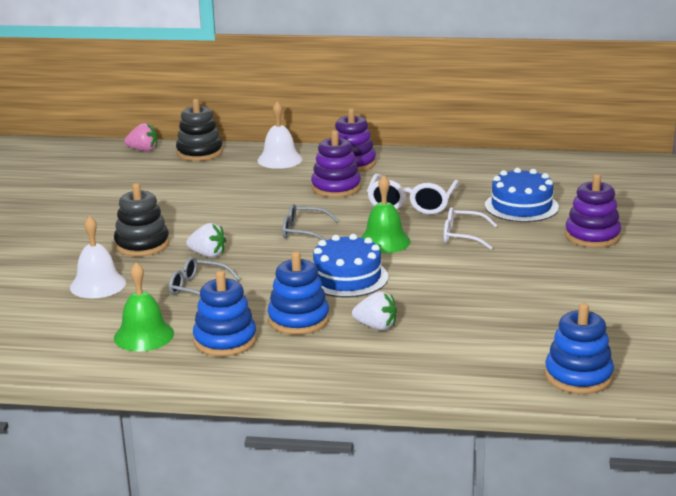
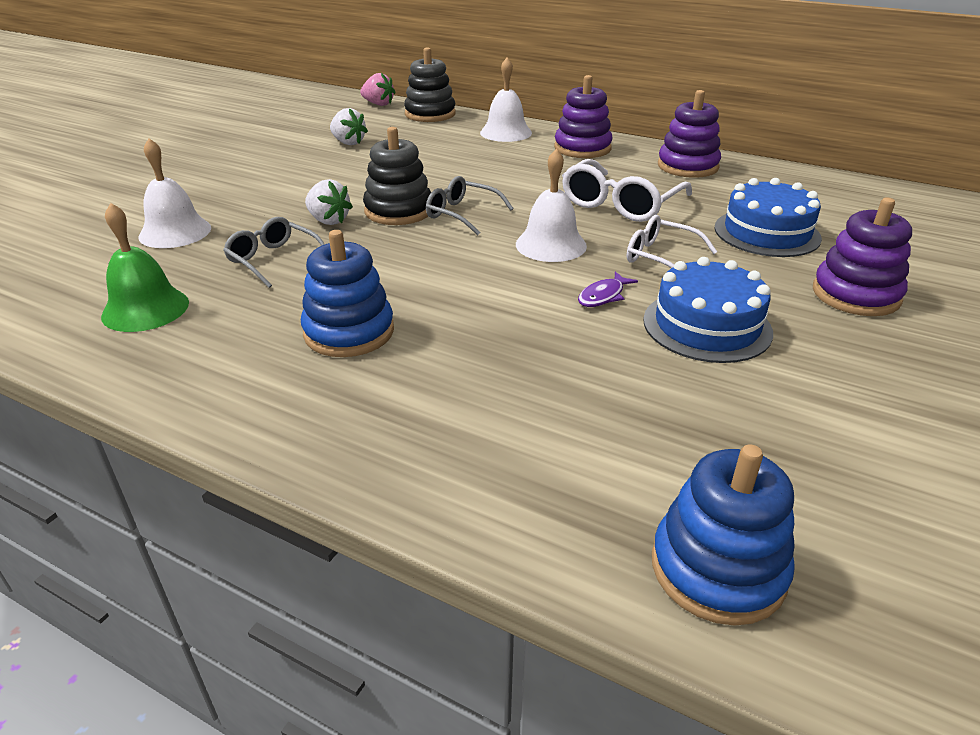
camera: 20 degrees right, 10 degrees up
(142, 245) = (272, 196): black stacking toy -> black stacking toy (398, 211)
(225, 340) = (228, 341): blue stacking toy -> none
(336, 188) = (543, 171): purple stacking toy -> purple stacking toy (687, 166)
(347, 277) = (464, 284): blue cake -> blue cake (707, 326)
(376, 326) = (442, 369): white strawberry -> white strawberry (348, 143)
(384, 241) = (551, 245): green bell -> white bell
(442, 267) = (603, 296): none -> purple fish

